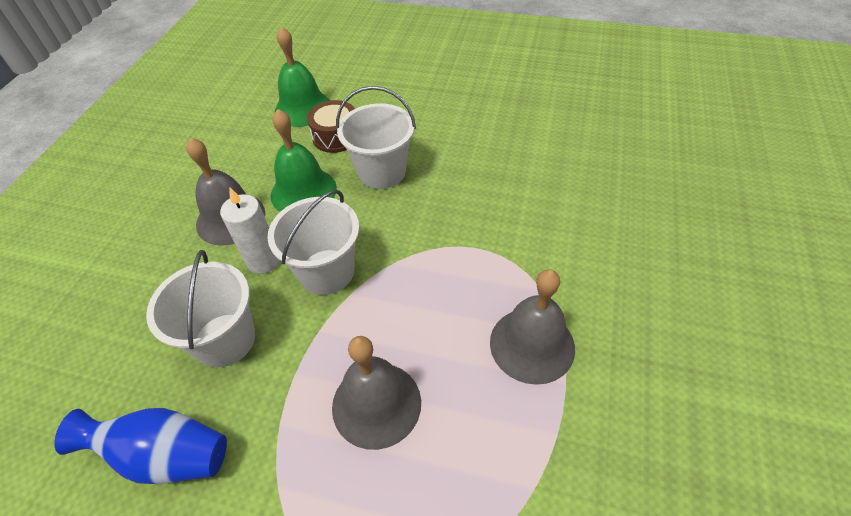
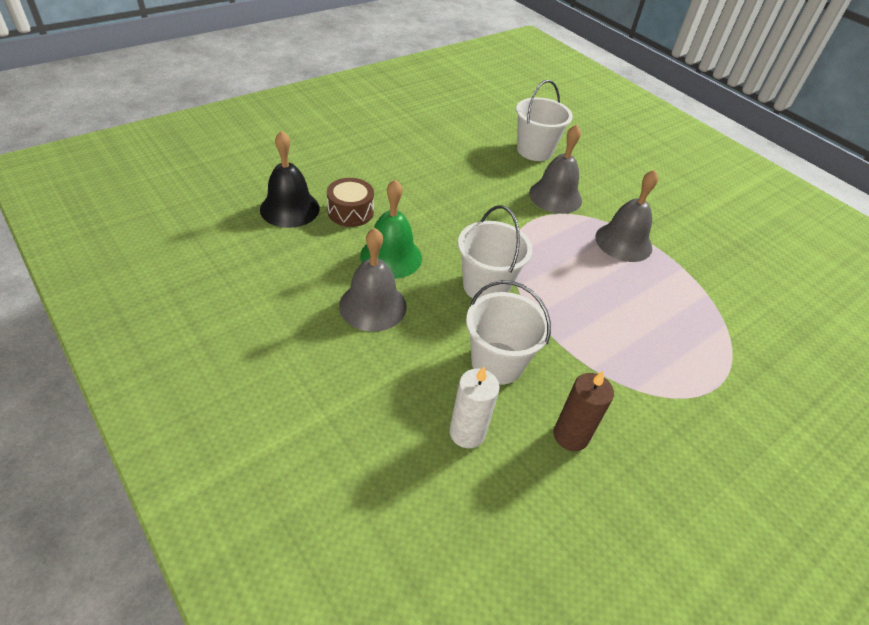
camera: 60 degrees left, 5 degrees down
(165, 455) = (570, 435): blue vase -> brown candle
(264, 260) = (440, 309): white candle -> white candle (467, 432)
(303, 108) = (290, 208): green bell -> black bell
(376, 404) = (612, 319): grey bell -> grey bell (555, 196)
(382, 172) = (419, 214): white bucket -> white bucket (534, 150)

